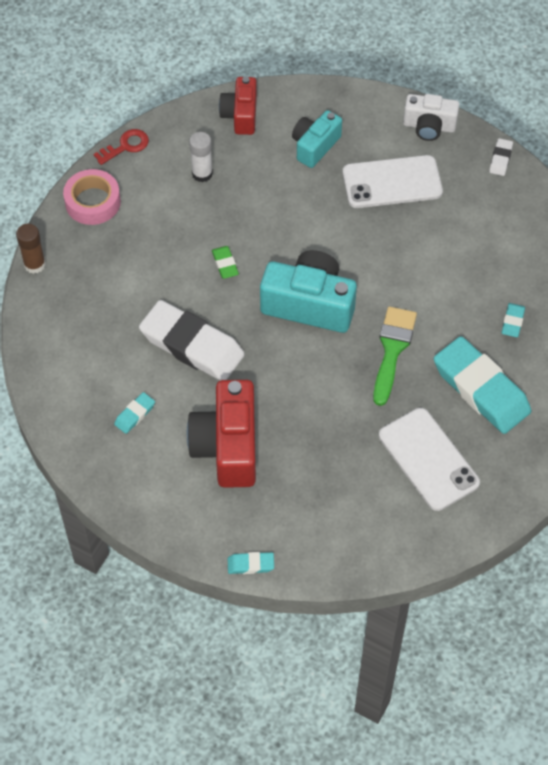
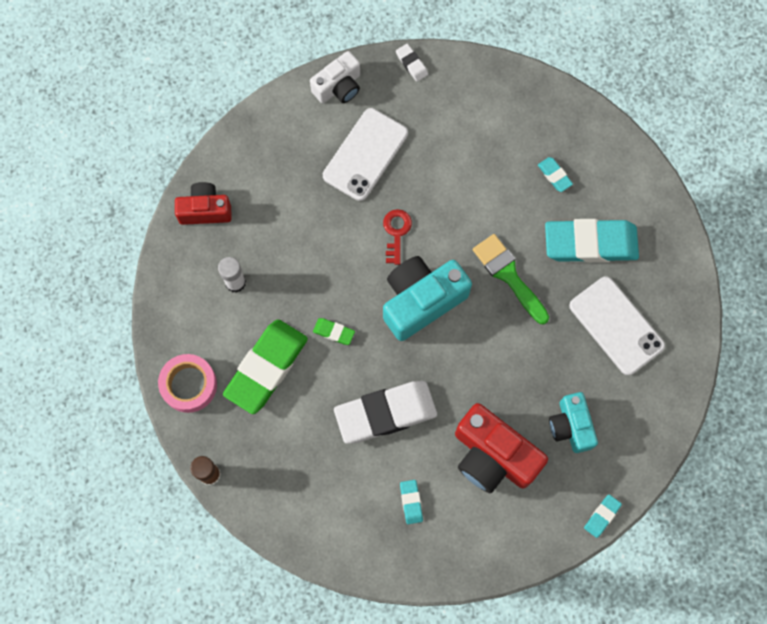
camera: 50 degrees left, 15 degrees up
(125, 146) = (157, 318): red key -> red key (396, 233)
(153, 241) = (266, 368): none -> green eraser
(240, 115) = (205, 210): red camera -> red camera turned 135 degrees clockwise
(315, 146) = (283, 181): turquoise camera -> turquoise camera (571, 426)
(428, 459) = (616, 325): white phone -> white phone turned 45 degrees clockwise

